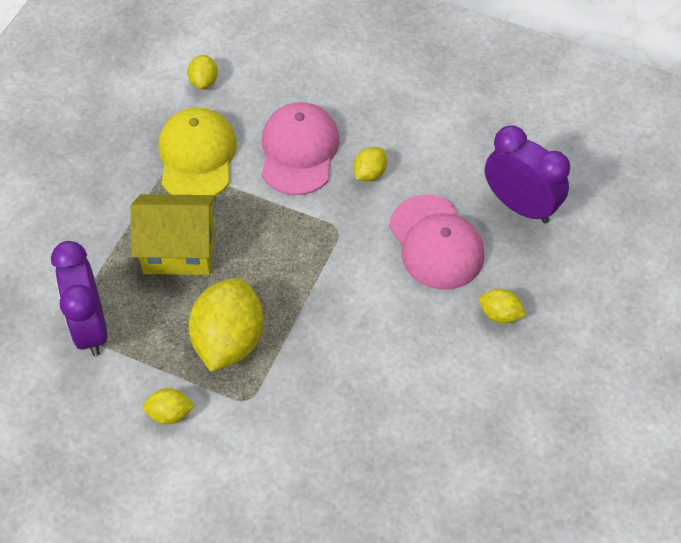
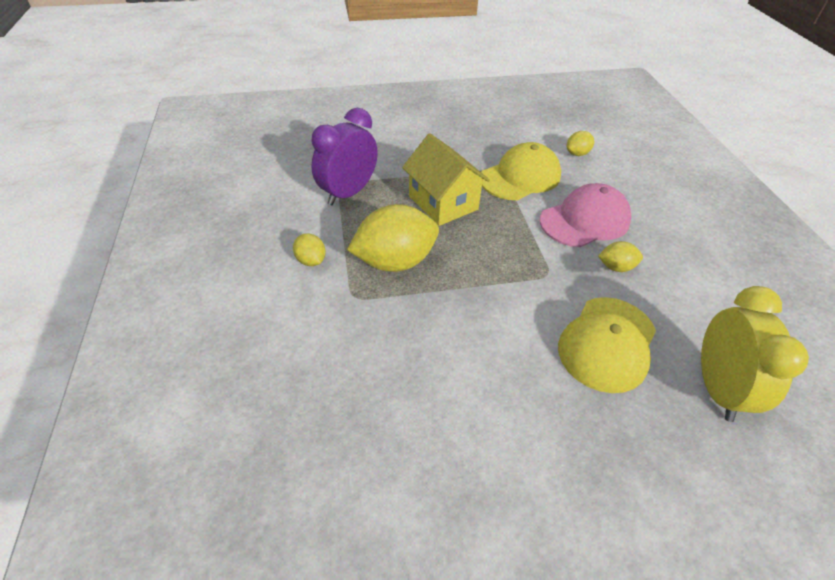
camera: 55 degrees right, 10 degrees down
(436, 243) = (607, 343): pink cap -> yellow cap
(500, 314) = (591, 436): yellow lemon -> none
(520, 206) = (717, 388): purple clock -> yellow clock

